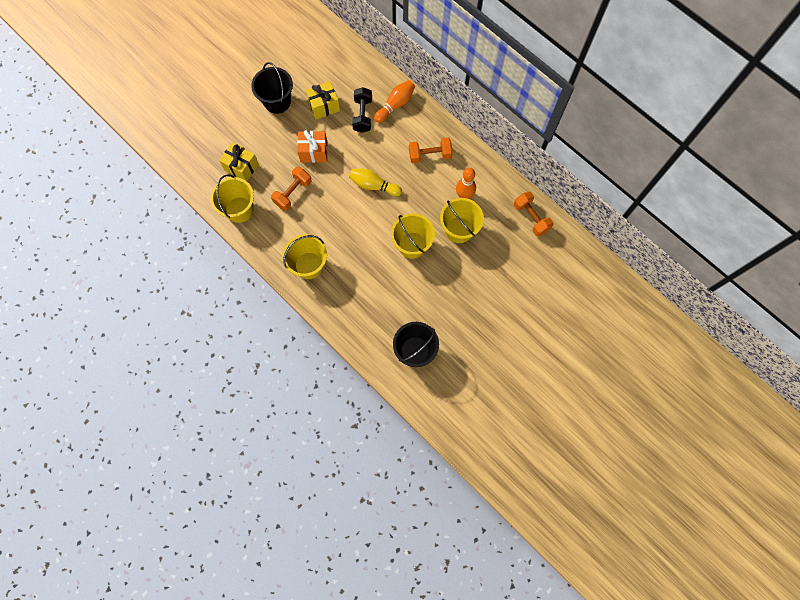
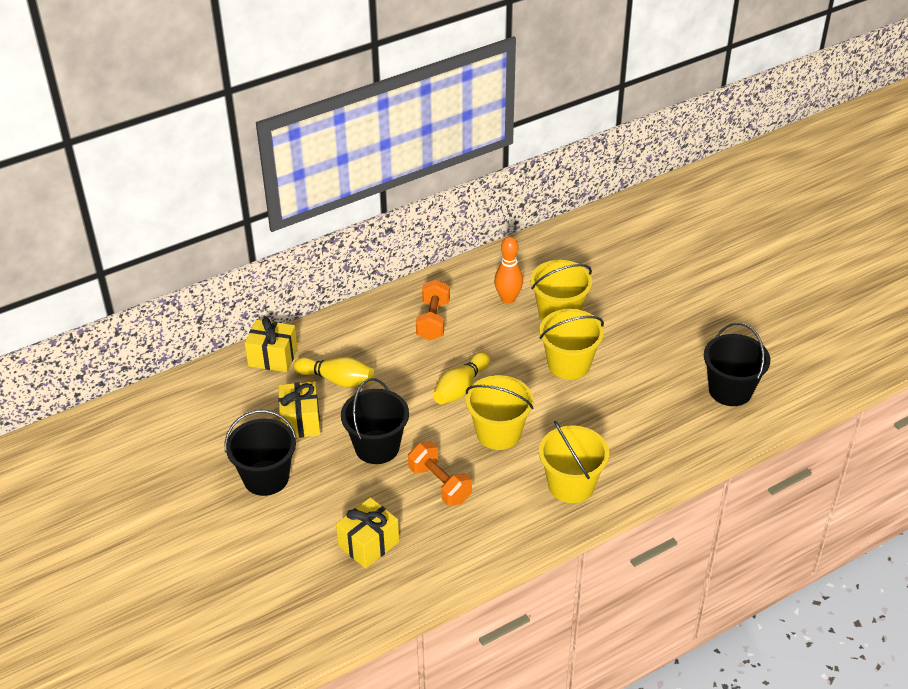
camera: 75 degrees left, 30 degrees down
(239, 209) = (447, 559): yellow bucket -> yellow bucket (498, 433)
(314, 152) = (377, 447): orange gift -> black bucket
(362, 115) = (337, 380): black dumbbell -> yellow bowling pin
(372, 75) = (273, 357): none -> yellow gift
(395, 105) = (335, 341): orange bowling pin -> none
(531, 218) = (561, 245): orange dumbbell -> none

